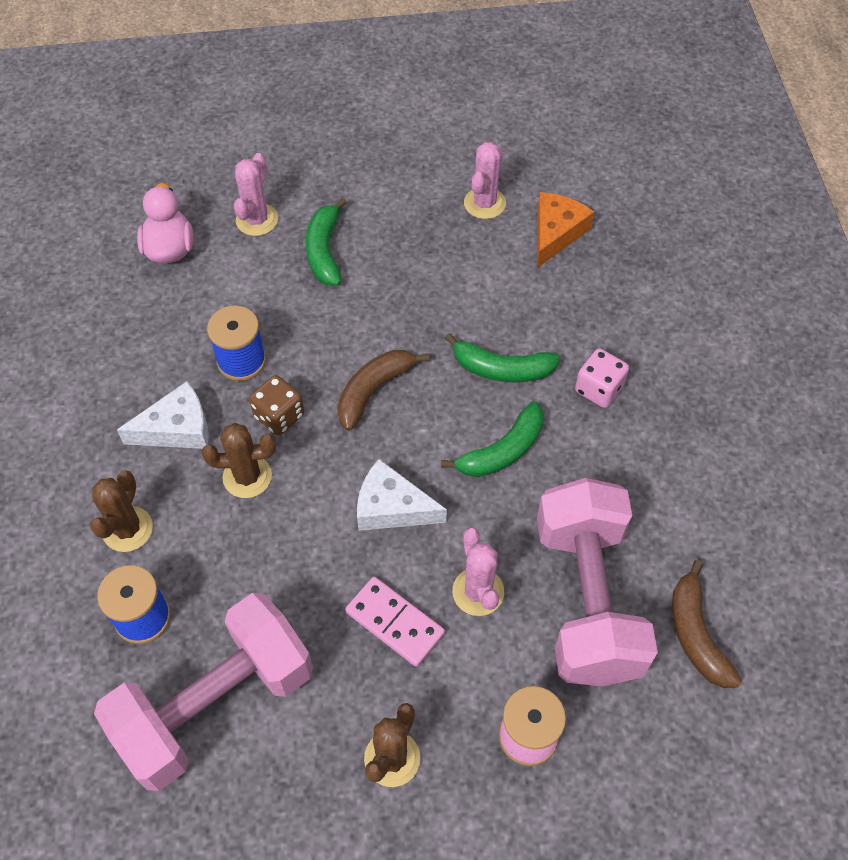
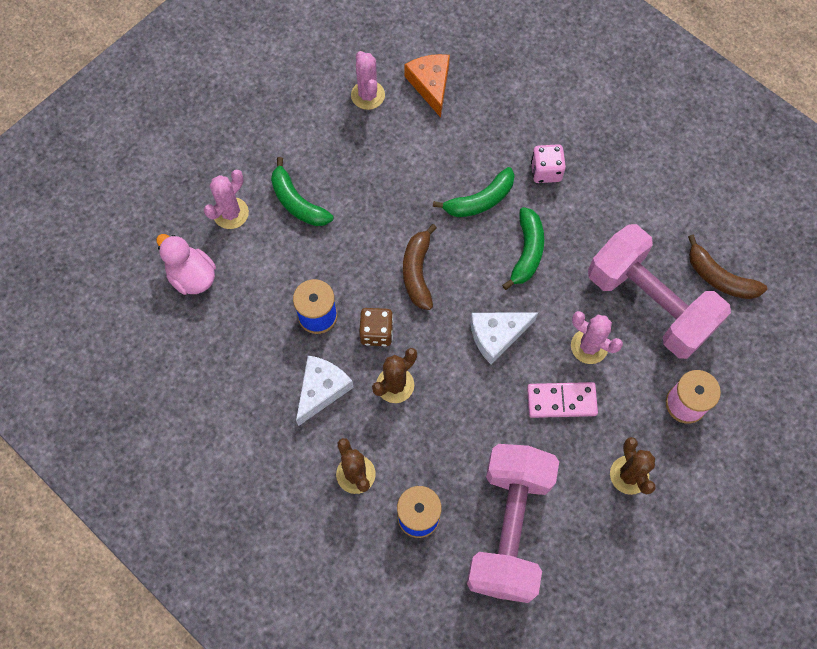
camera: 40 degrees left, 10 degrees up
(257, 220) = (231, 213): pink cactus -> pink cactus turned 60 degrees clockwise

